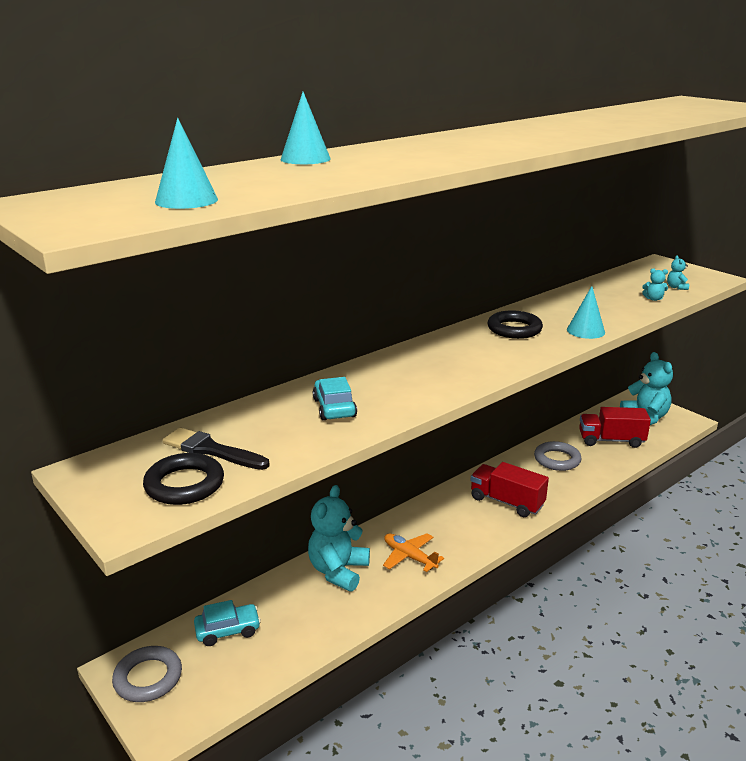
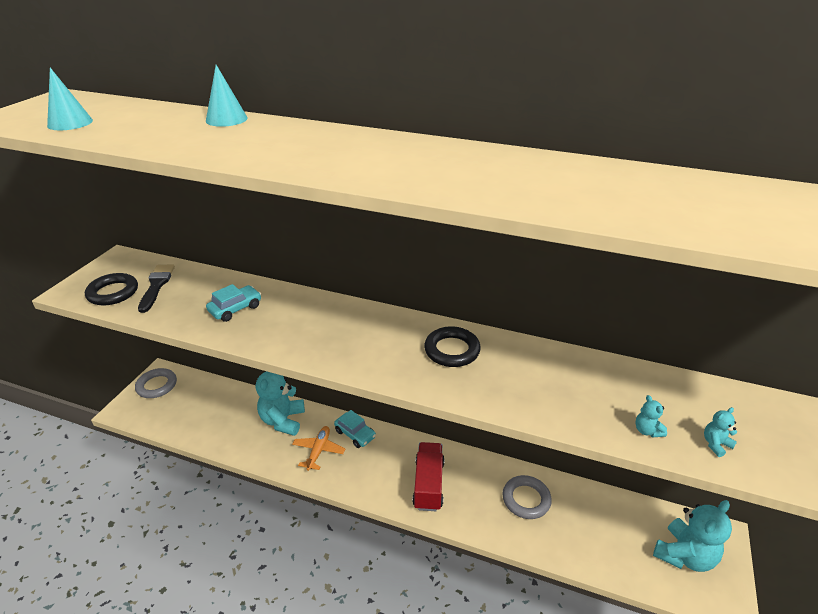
camera: 60 degrees right, 10 degrees up
(228, 630) = (205, 397): turquoise car -> turquoise car (355, 434)
(338, 571) = (283, 420): turquoise teddy bear -> turquoise teddy bear turned 75 degrees counterclockwise
(585, 331) = (492, 397): turquoise cone -> none
(611, 440) = (603, 535): red truck -> none

